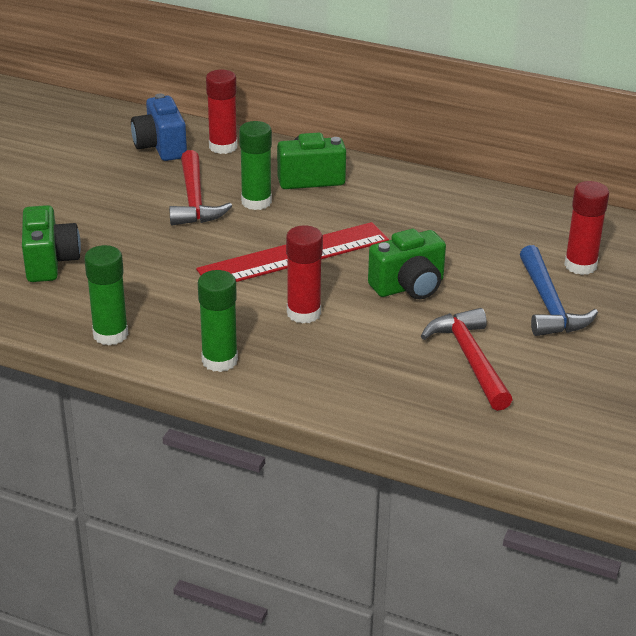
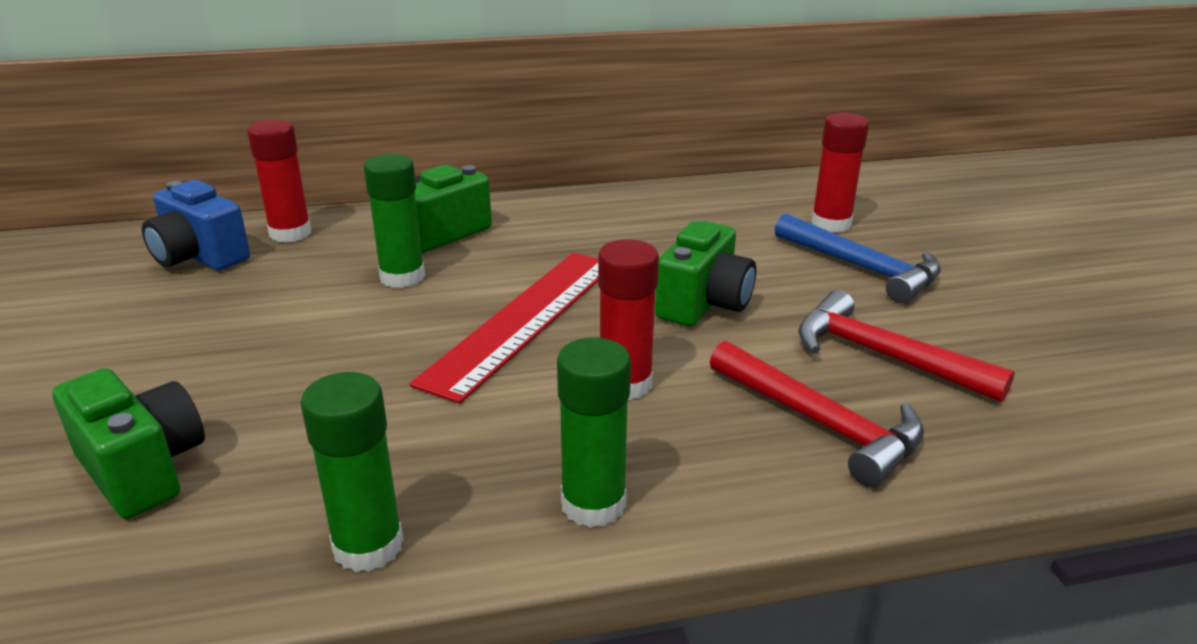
camera: 35 degrees left, 5 degrees down
(194, 200) = (313, 301): red hammer -> red hammer (820, 423)

